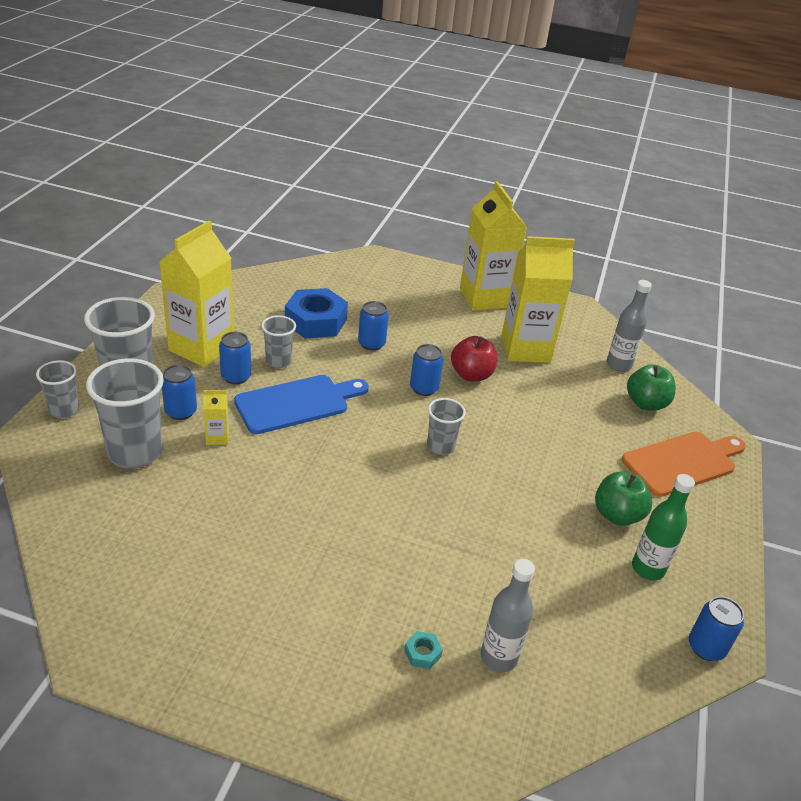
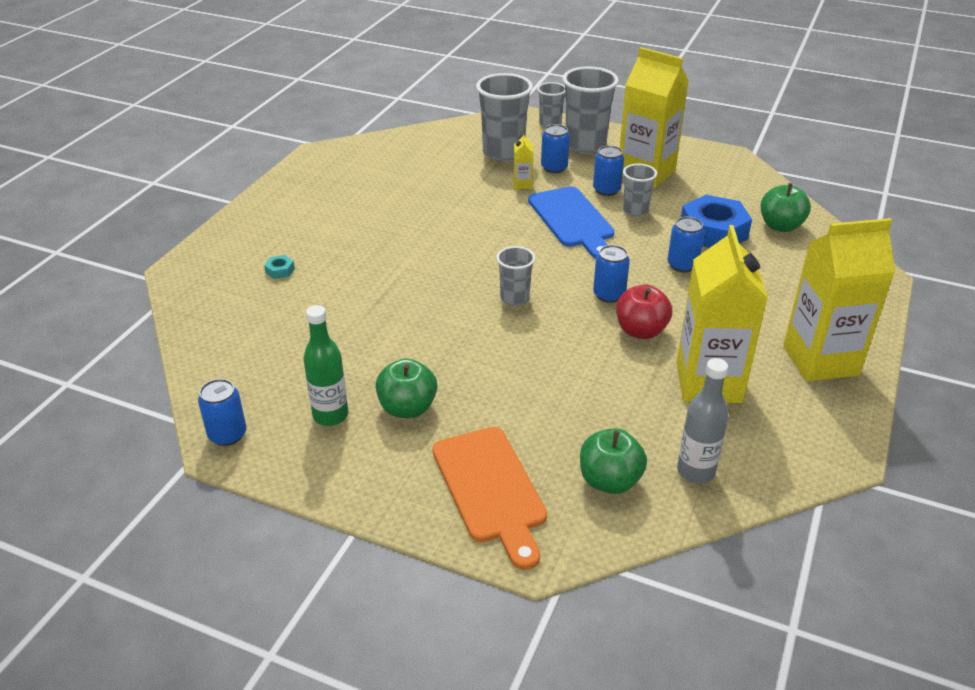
camera: 100 degrees right, 0 degrees up
(305, 286) = (780, 226): none -> green apple
(498, 657) = (263, 306): grey bottle -> none

